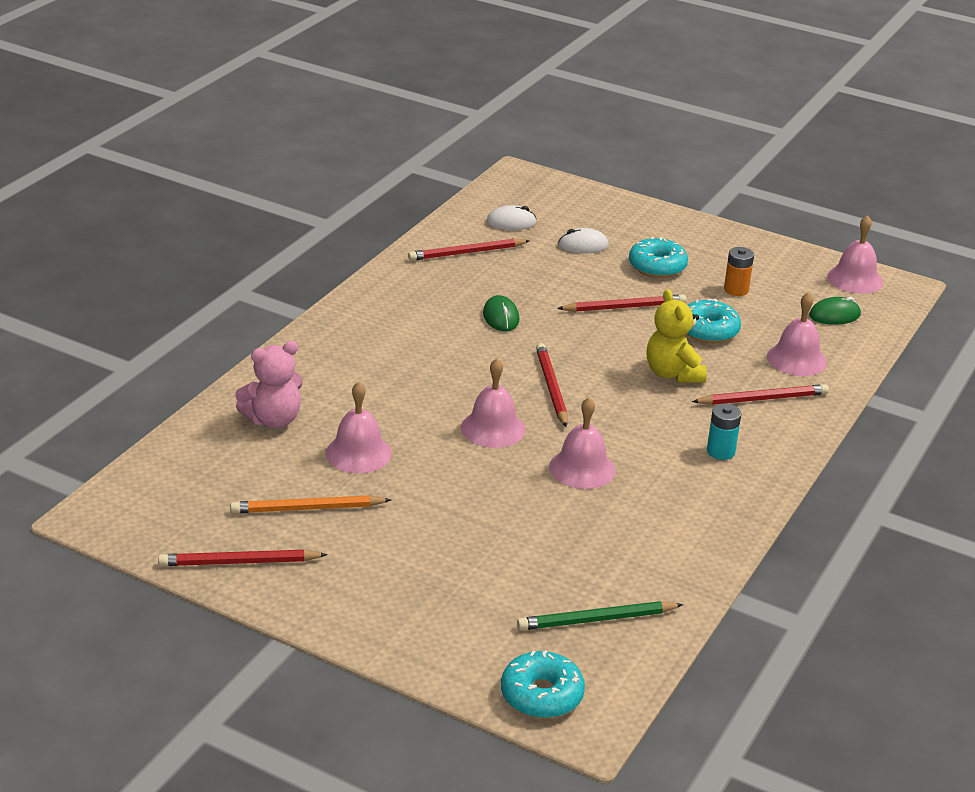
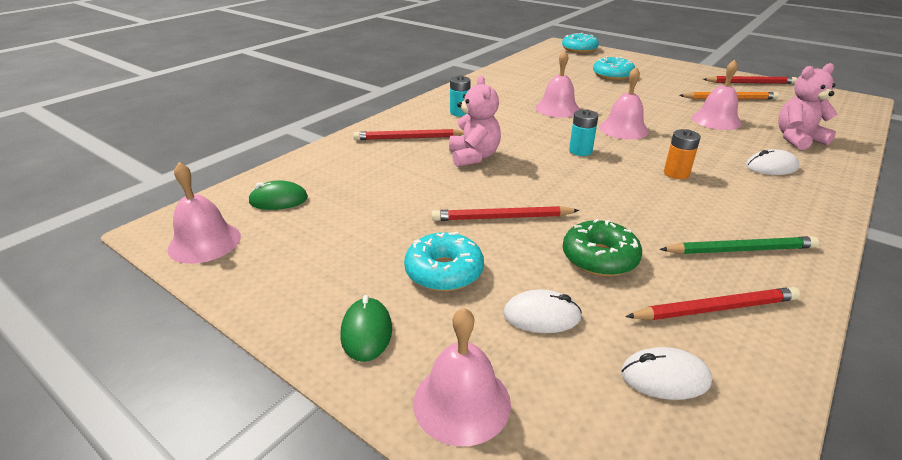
camera: 170 degrees left, 0 degrees up
(340, 374) = (771, 167): none -> white mouse
(501, 317) = (639, 212): green mouse -> green mouse (366, 332)
(541, 279) = (599, 258): none -> green donut
(551, 388) = (580, 151): red pencil -> turquoise battery
(597, 619) = (553, 63): green pencil -> green pencil (740, 250)
(673, 373) = (473, 157): yellow teddy bear -> pink teddy bear
(708, 330) = (422, 190): turquoise donut -> turquoise donut (612, 75)
(736, 290) = (362, 234): orange battery -> orange battery (676, 173)
(796, 359) = (356, 163): pink bell -> pink bell (462, 402)

